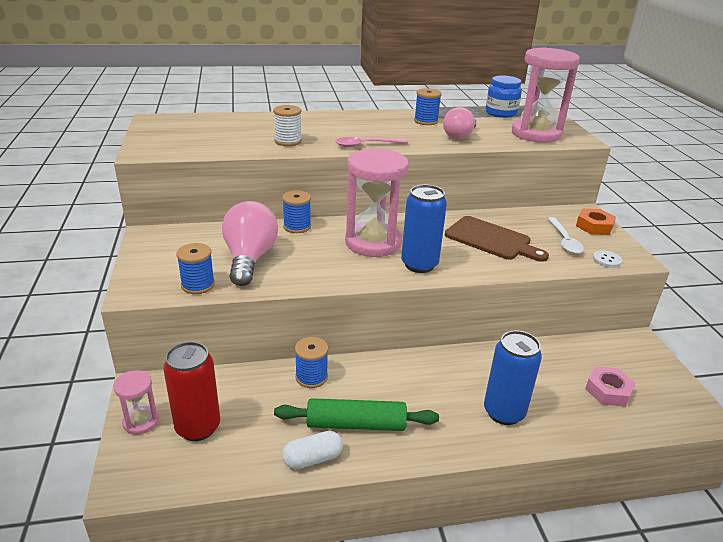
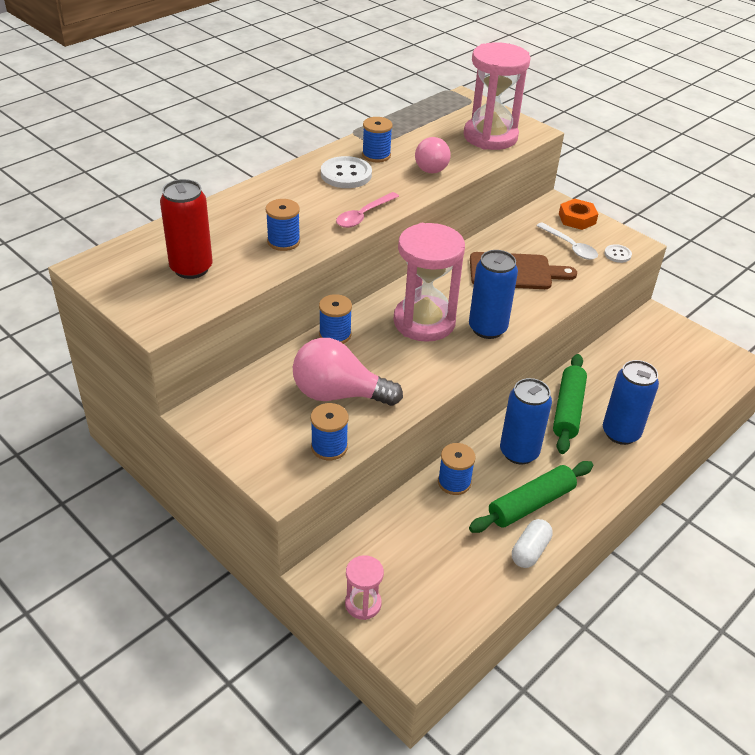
camera: 35 degrees left, 10 degrees up
(198, 427) = (415, 580): red can -> red can (191, 268)
(250, 259) = (338, 394): pink light bulb -> pink light bulb turned 45 degrees counterclockwise
(288, 141) = (283, 241): white spool -> blue spool
(387, 124) = (346, 174): none -> white button
(390, 382) = (519, 452): none -> blue can
(471, 372) = (568, 410): none -> green rolling pin
(501, 113) = (429, 115): blue jar -> none
(608, 391) = (670, 375): pink nut -> none

